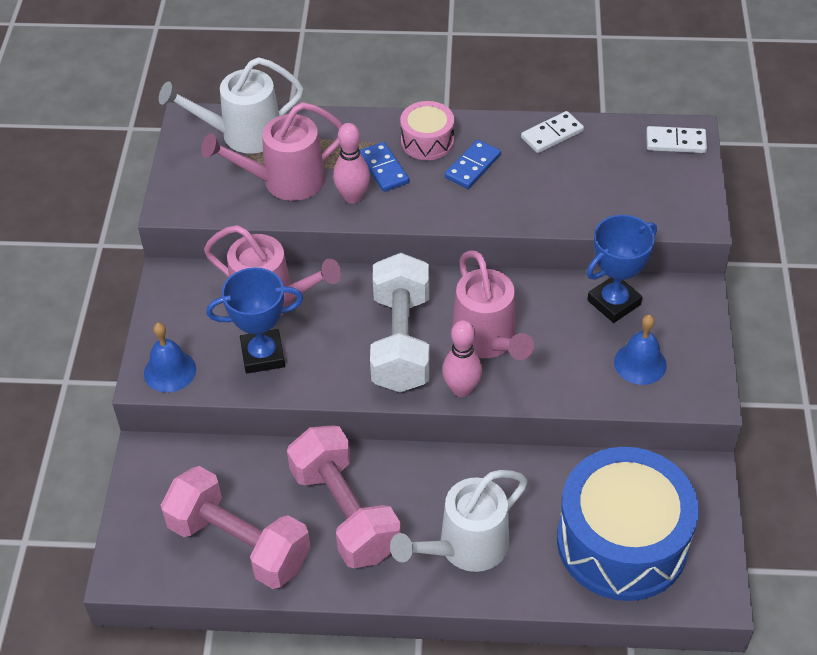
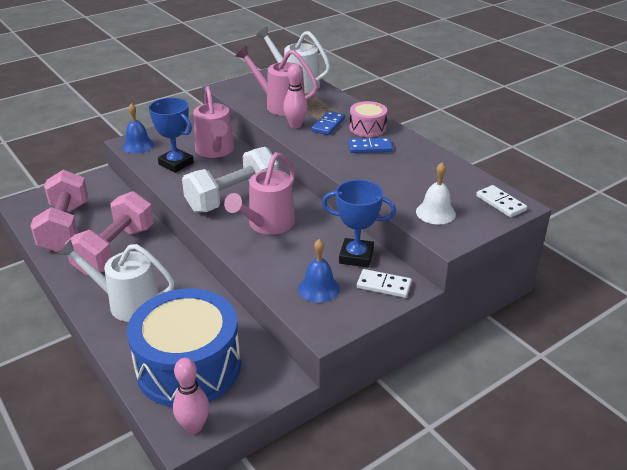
camera: 50 degrees right, 15 degrees down
(461, 389) = (220, 231): pink bowling pin -> pink bowling pin (194, 426)
(552, 134) = (434, 160): white domino -> white domino (384, 285)
(648, 198) = (435, 212): none -> white bell

